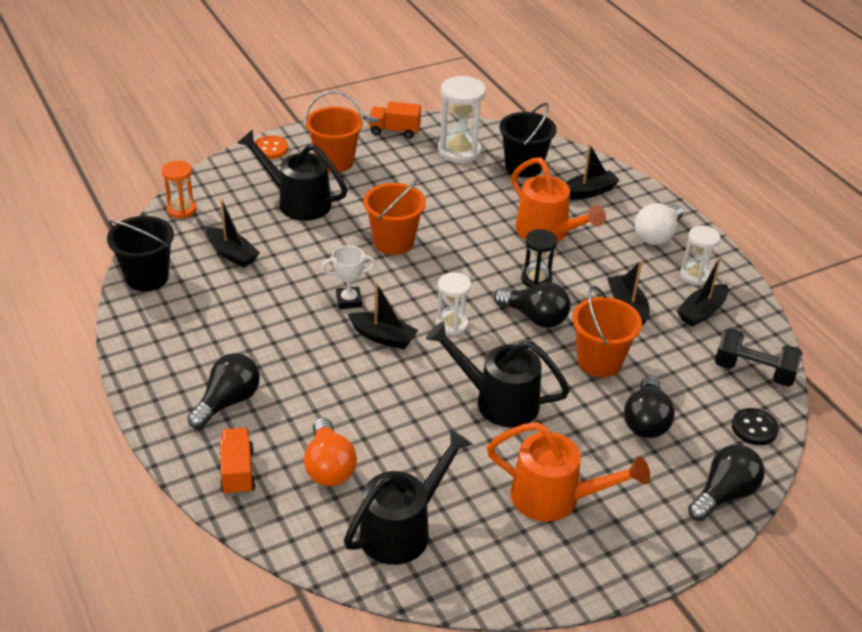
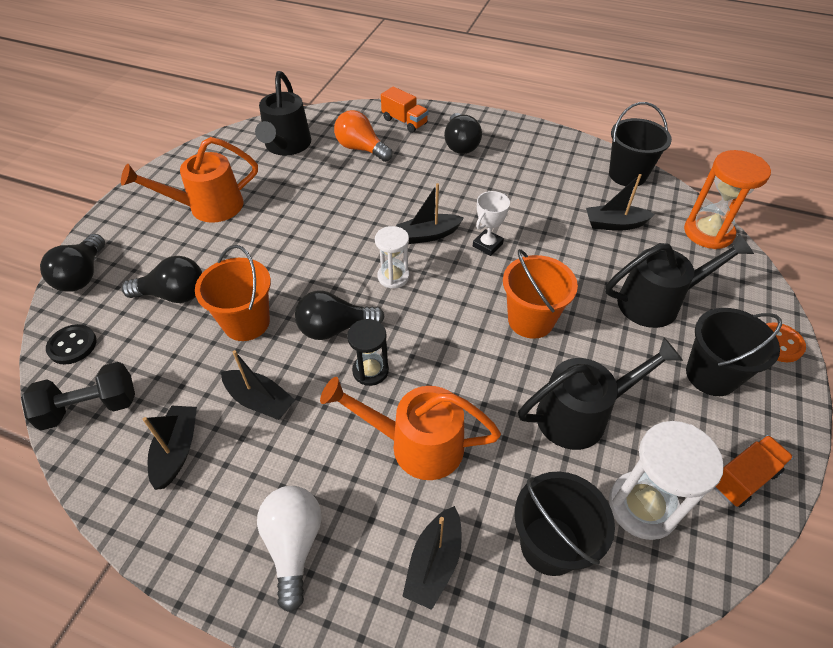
camera: 140 degrees right, 10 degrees up
(181, 209) = (708, 232): orange hourglass -> orange hourglass, size x1.60
(335, 162) = (711, 375): orange bucket -> black bucket
(497, 401) = (300, 242): black watering can -> black watering can (582, 414)
(646, 421) = (174, 295): black light bulb -> black light bulb turned 120 degrees clockwise
(695, 275) = (210, 505): white hourglass -> none

